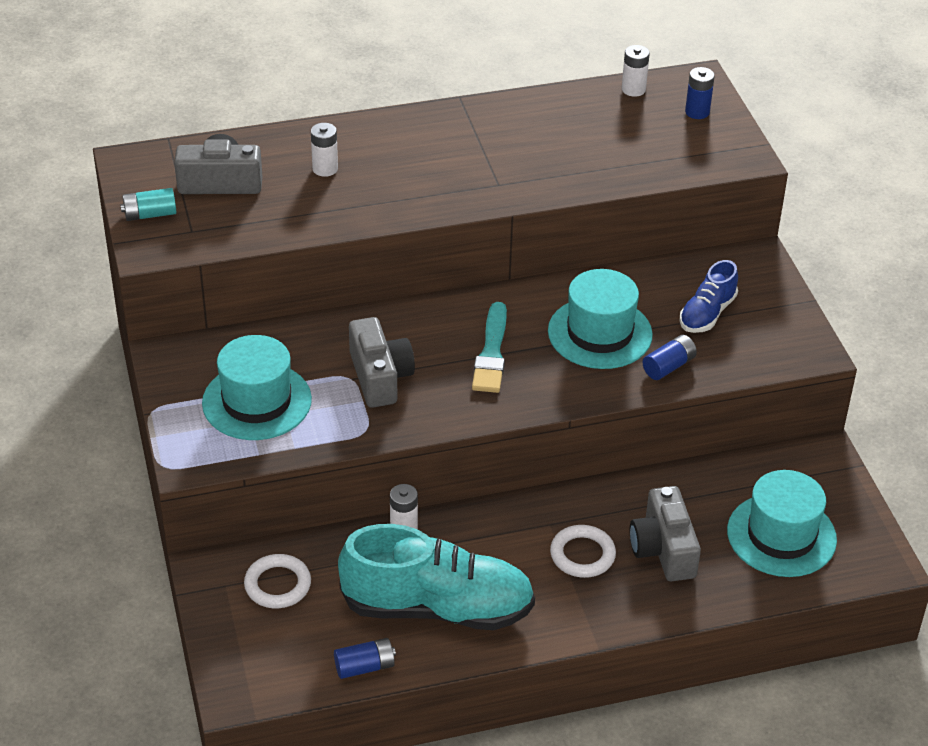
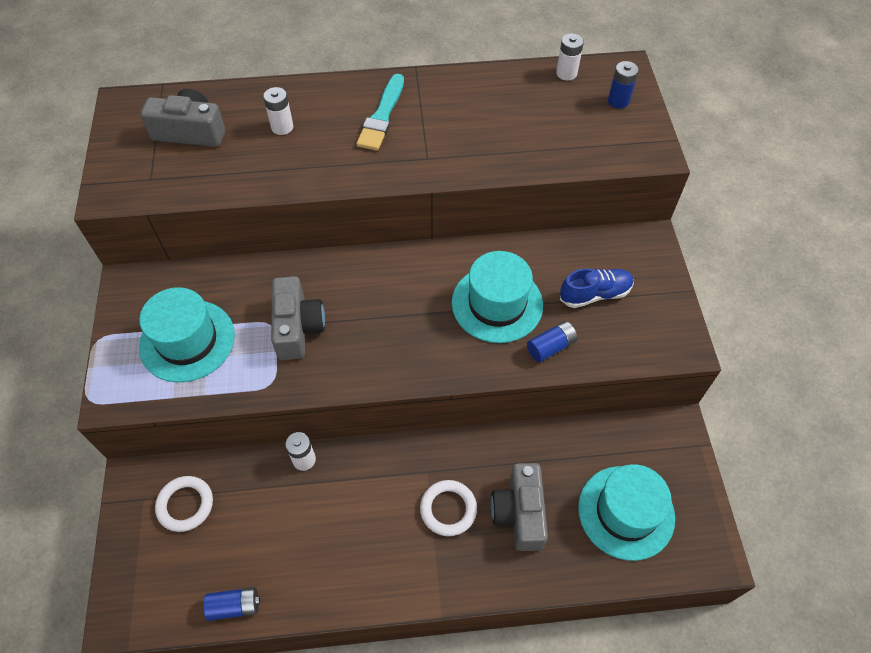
camera: 10 degrees right, 15 degrees up
(150, 214) = (121, 158): turquoise battery -> none
(438, 608) = (312, 549): turquoise shoe -> none
(491, 353) = (399, 313): turquoise brush -> turquoise brush (382, 116)
(707, 314) = (595, 294): blue shoe -> blue shoe turned 150 degrees counterclockwise

